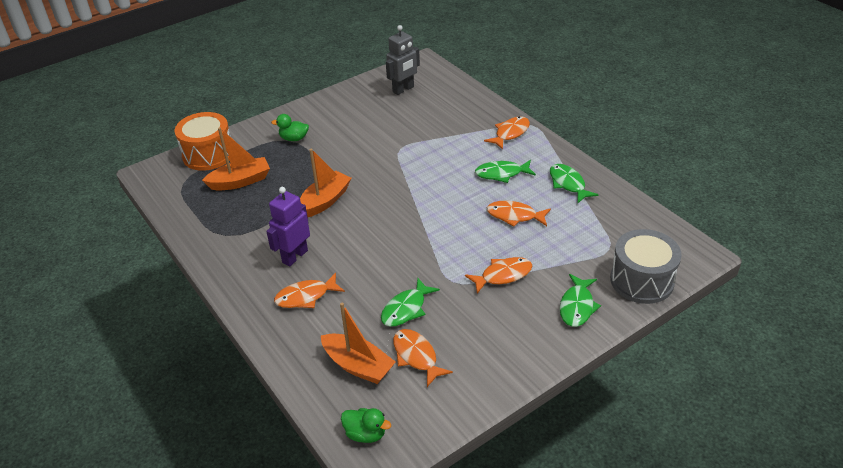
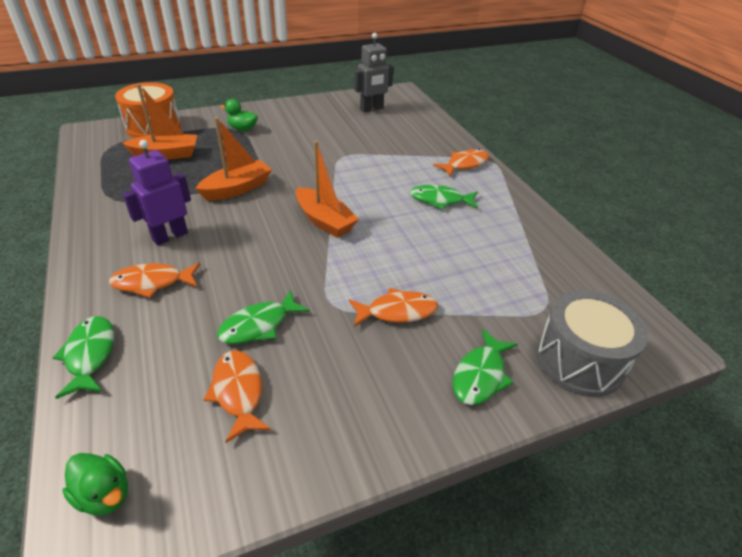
camera: 10 degrees right, 0 degrees up
(358, 365) = (157, 385): orange boat -> orange boat (324, 221)
(514, 216) = (438, 246): orange fish -> none
(568, 184) = (514, 225): green fish -> green fish (90, 355)

